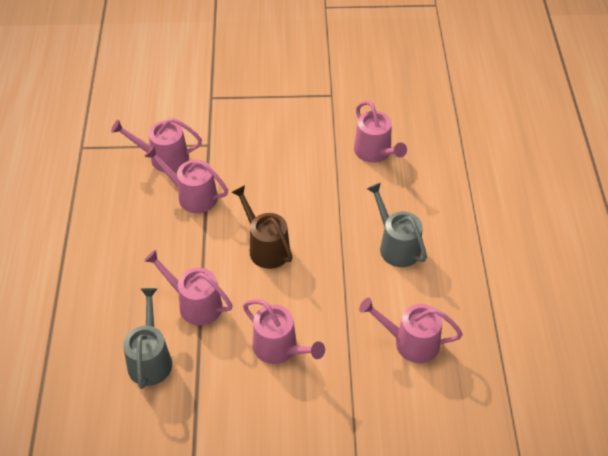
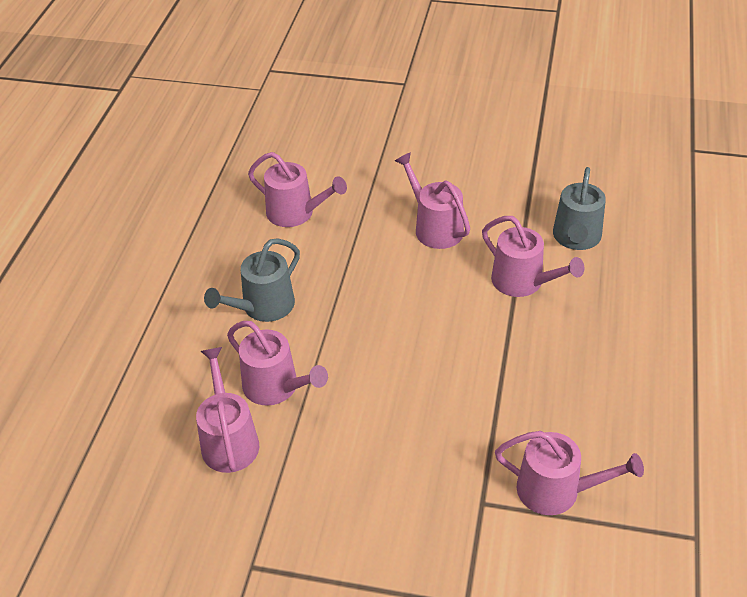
camera: 165 degrees left, 5 degrees down
(193, 196) = (515, 418): pink watering can -> pink watering can (276, 387)
(266, 248) = (426, 331): brown watering can -> none
(396, 246) = (263, 307): grey watering can -> grey watering can turned 60 degrees clockwise

